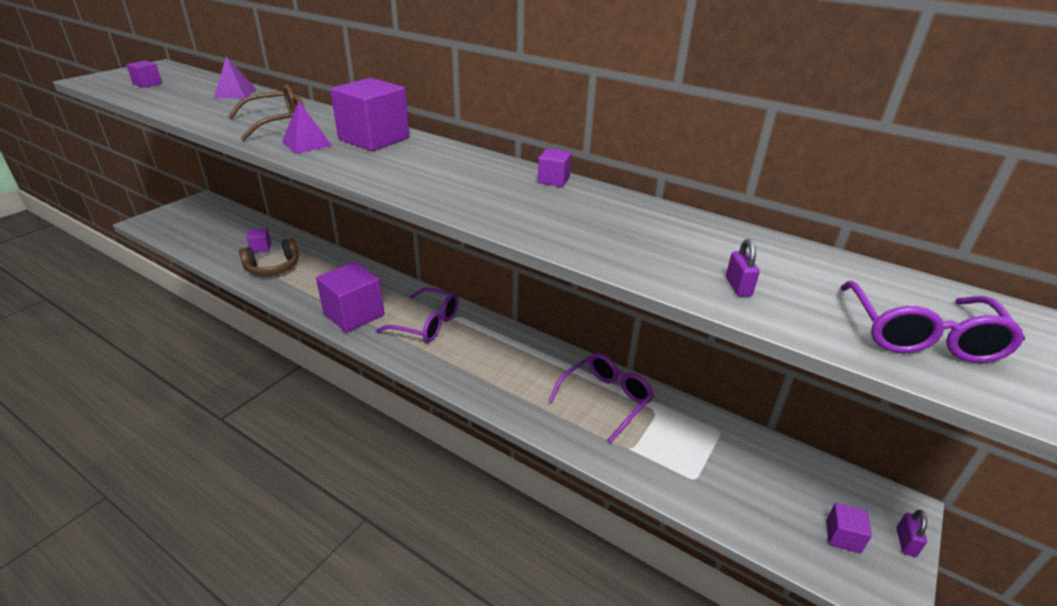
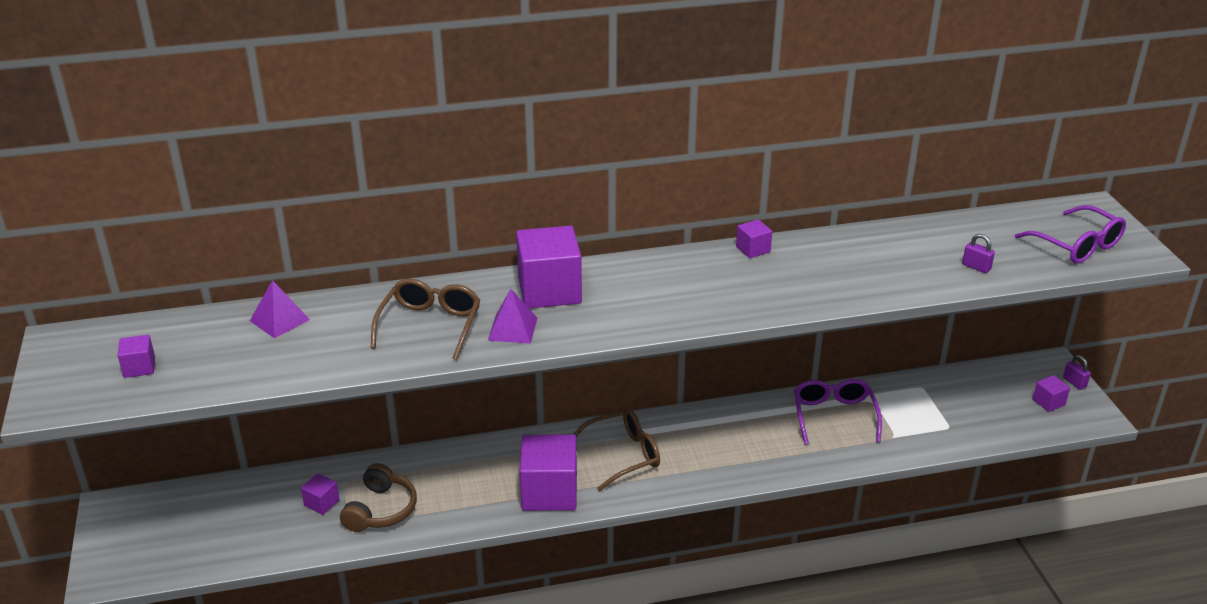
camera: 45 degrees left, 0 degrees up
(427, 324) = (623, 455): purple glasses -> brown glasses

